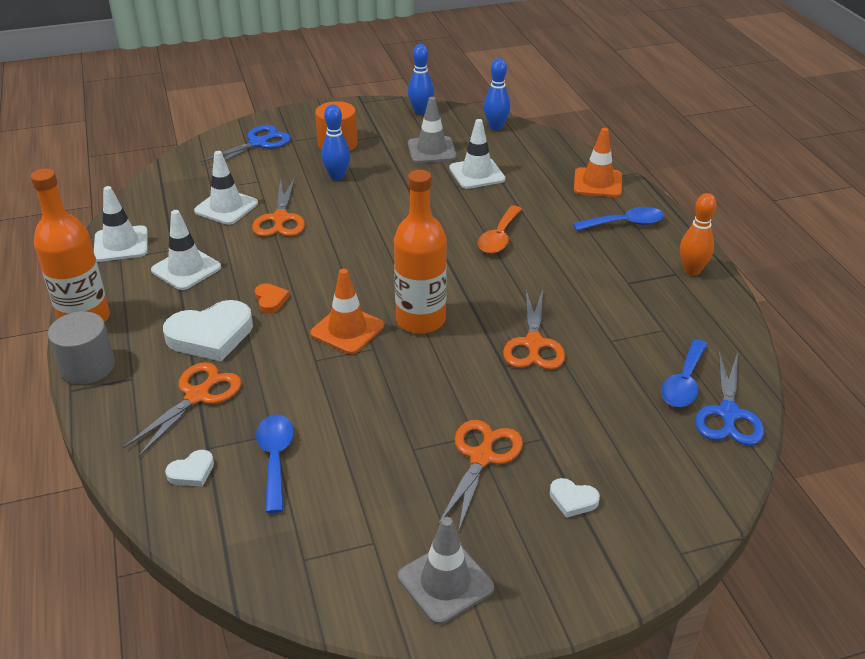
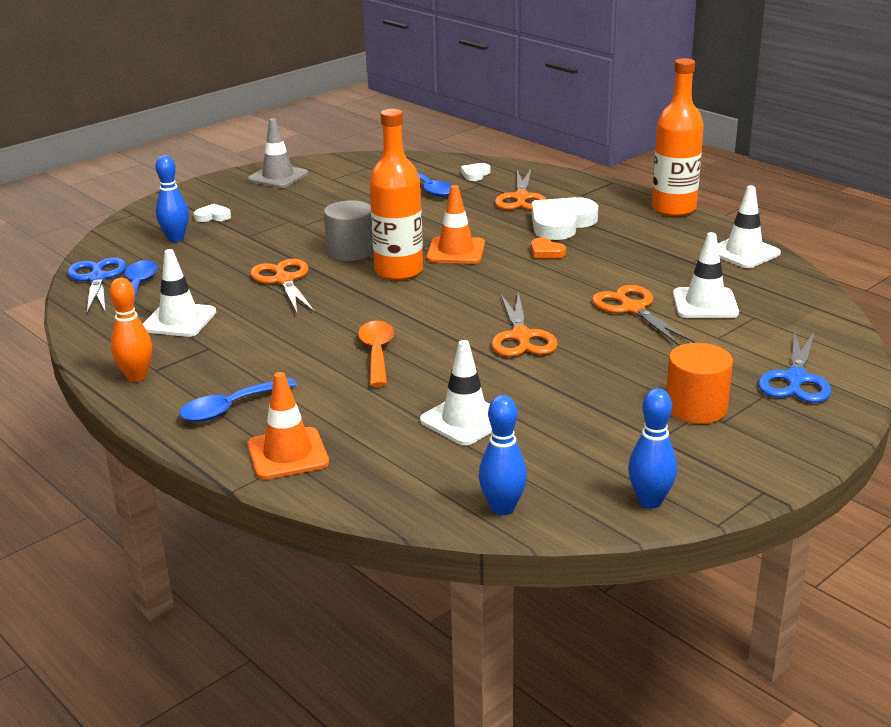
camera: 155 degrees right, 10 degrees down
(87, 366) = (622, 191): grey cylinder -> grey cylinder (350, 251)
(186, 269) = (653, 252): white traffic cone -> white traffic cone (179, 320)
(337, 176) = (636, 366): blue bowling pin -> blue bowling pin (176, 238)
(431, 150) = (559, 436): grey traffic cone -> none
(481, 457) = (288, 218): orange scissors -> orange scissors (521, 337)

